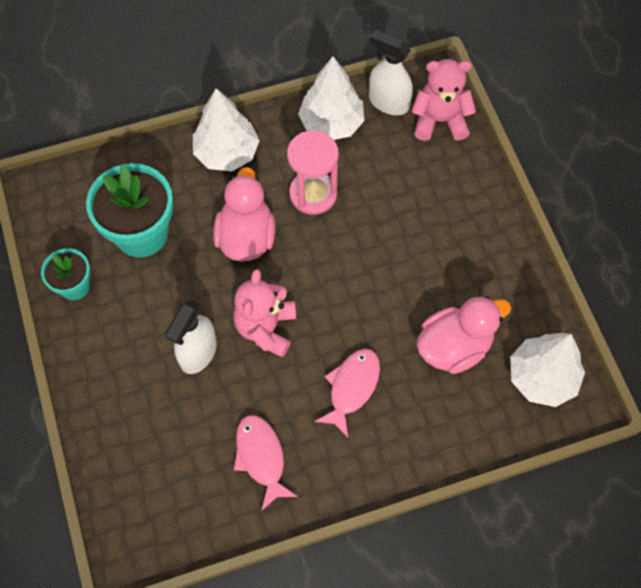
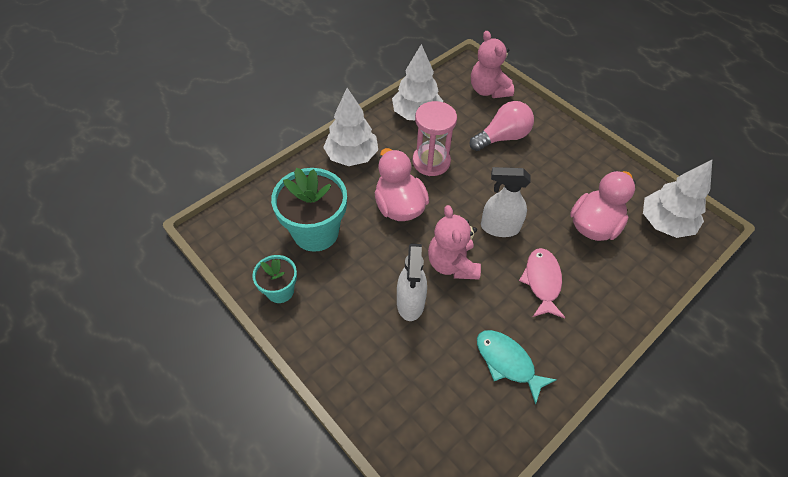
camera: 25 degrees left, 10 degrees down
(261, 457) = (507, 362): pink fish -> turquoise fish
(388, 102) = (447, 90): white spray bottle -> white spray bottle (499, 227)
(417, 193) = (502, 137): none -> pink light bulb
(439, 120) = (488, 90): pink teddy bear -> pink teddy bear turned 90 degrees counterclockwise

